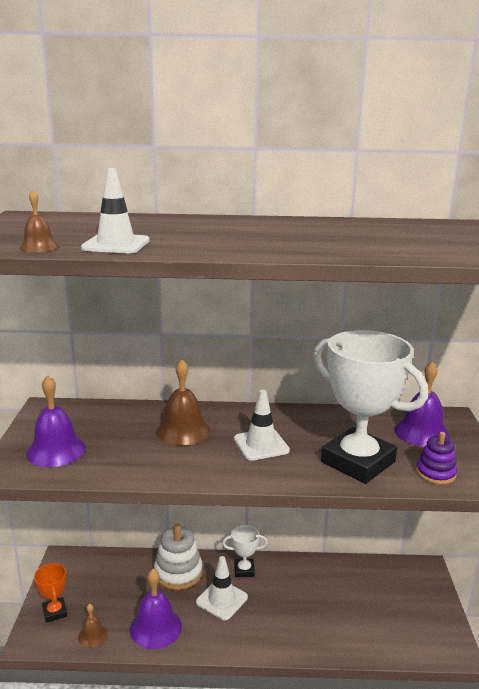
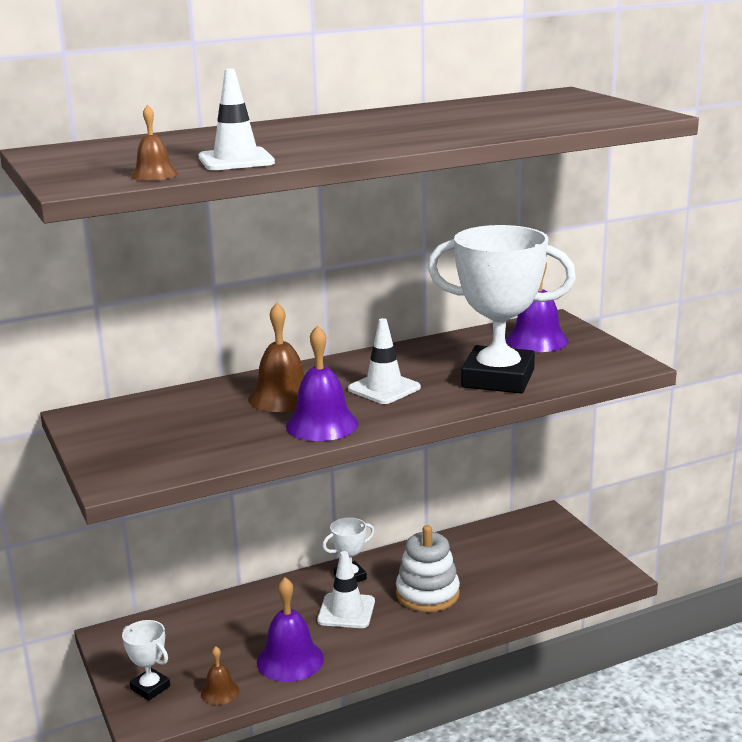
camera: 25 degrees left, 0 degrees up
(55, 612) = (150, 688): orange trophy -> white trophy
(56, 450) = (151, 450): purple bell -> purple bell (322, 424)
(178, 572) = (273, 603): white stacking toy -> white stacking toy (427, 594)
(435, 473) = (579, 369): purple stacking toy -> none

